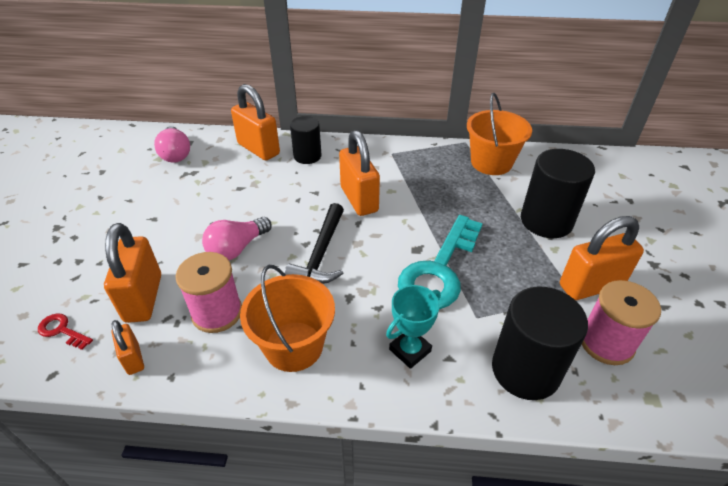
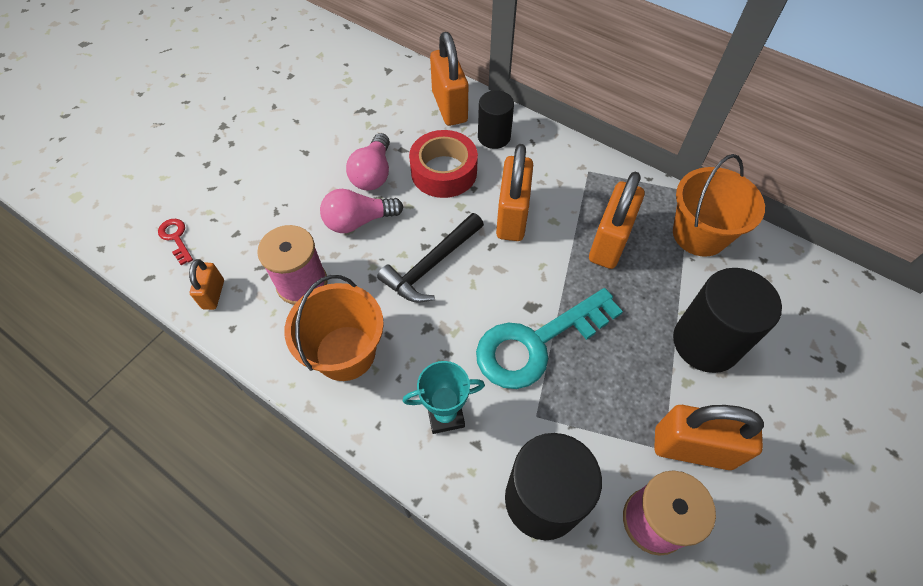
camera: 30 degrees right, 15 degrees up
(143, 298) = (252, 237): orange padlock -> orange padlock (609, 243)
(175, 154) = (366, 80): pink light bulb -> pink light bulb (373, 174)
(285, 190) = (444, 172): none -> red tape

